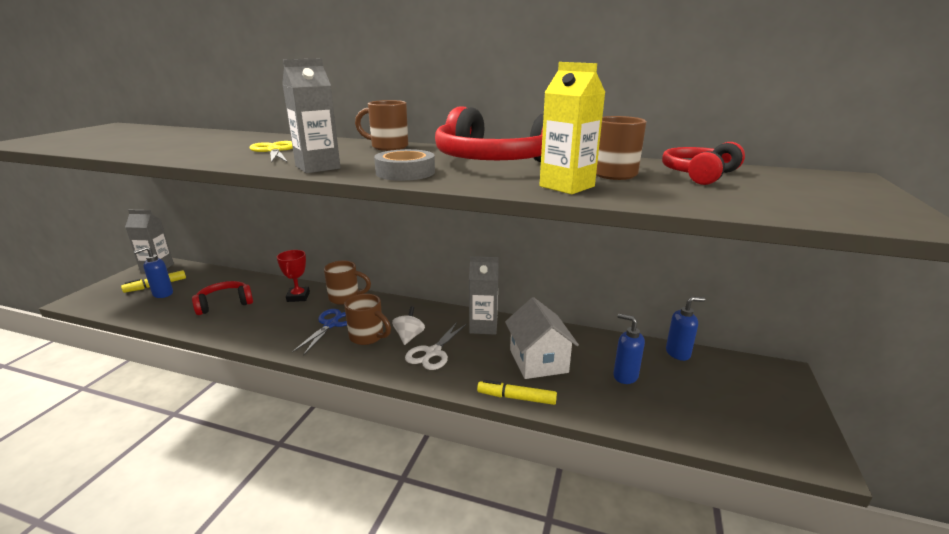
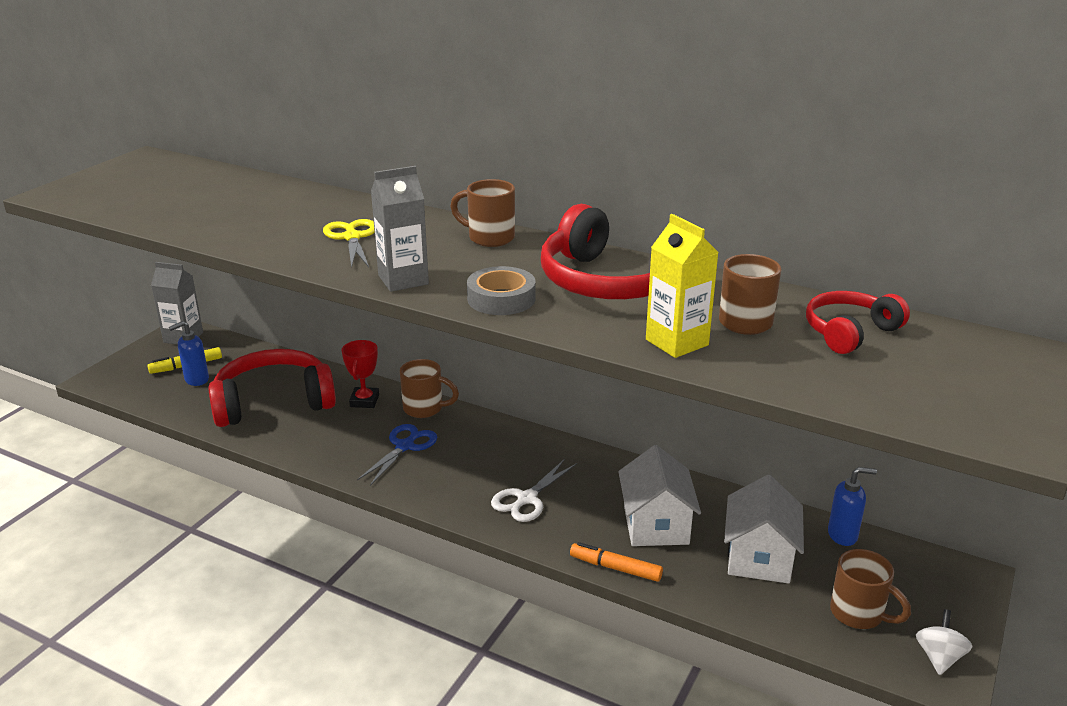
camera: 10 degrees right, 5 degrees up
(225, 304) = (273, 402): red headphones -> red headphones, size x1.76
(368, 337) = (449, 469): brown mug -> brown mug (858, 614)
(409, 336) = (500, 474): white spinning top -> white spinning top (939, 657)
(483, 327) = (597, 470): grey carton -> none
(516, 398) = (616, 568): yellow marker -> orange marker
(625, 376) = (759, 557): blue soap dispenser -> white house

